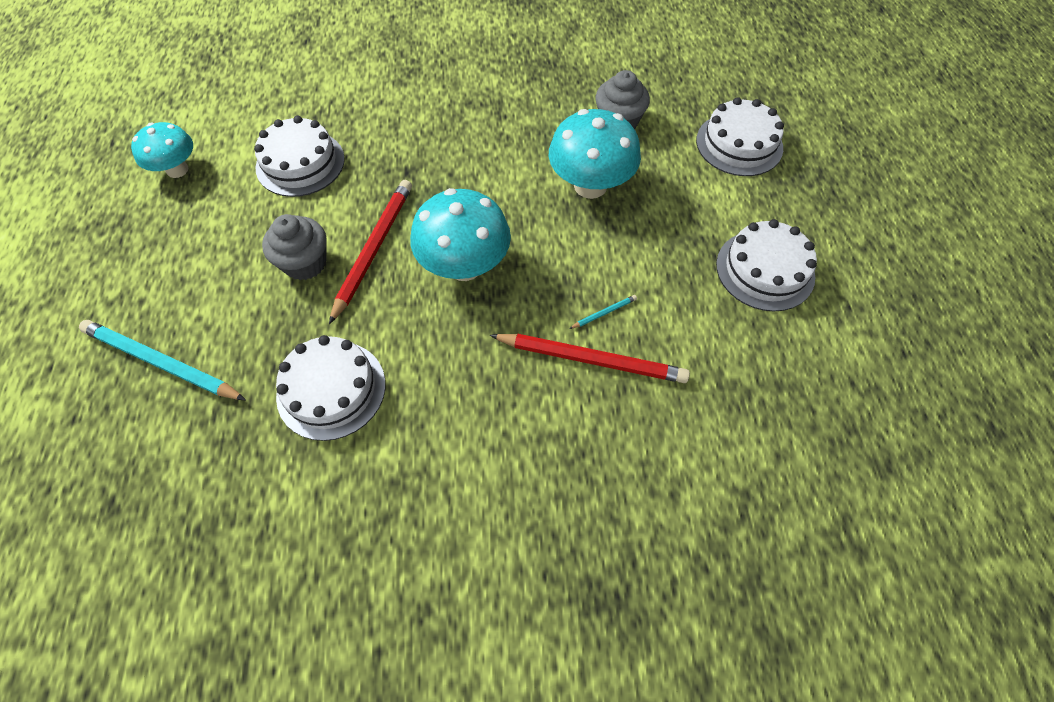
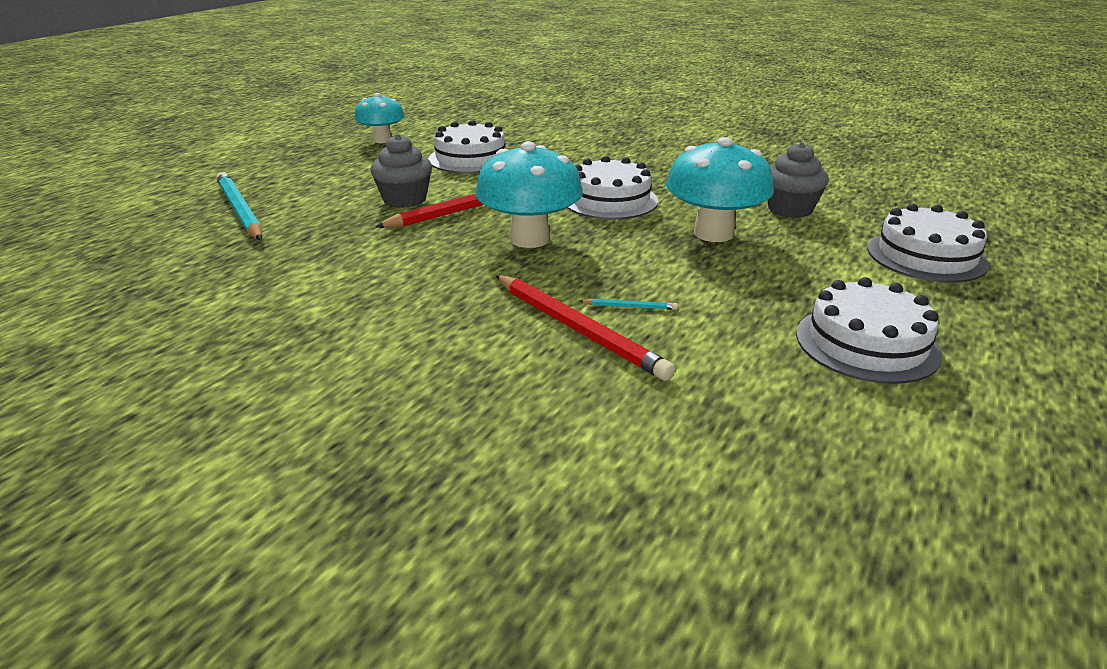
camera: 35 degrees right, 30 degrees down
(331, 389) = (328, 262): white cake -> white cake (610, 200)

